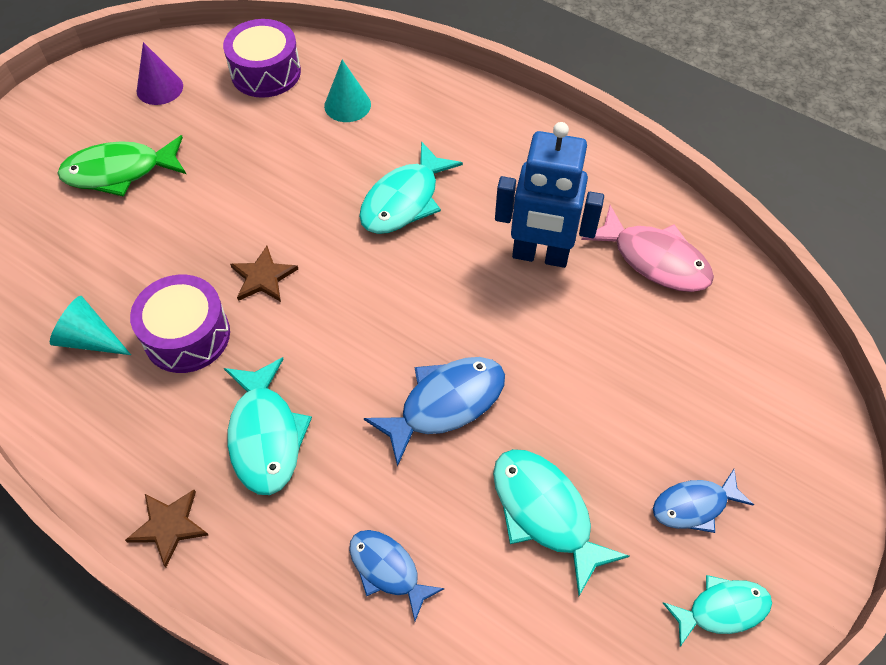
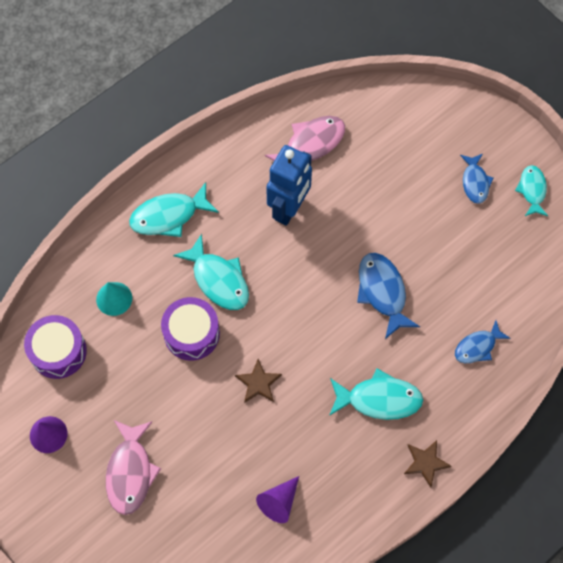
camera: 75 degrees left, 10 degrees up
(90, 339) = (279, 502): turquoise cone -> purple cone
(119, 172) = (130, 472): green fish -> pink fish
(187, 335) = (293, 438): purple drum -> purple drum (191, 333)
(545, 513) = (462, 257): turquoise fish -> turquoise fish (169, 216)

